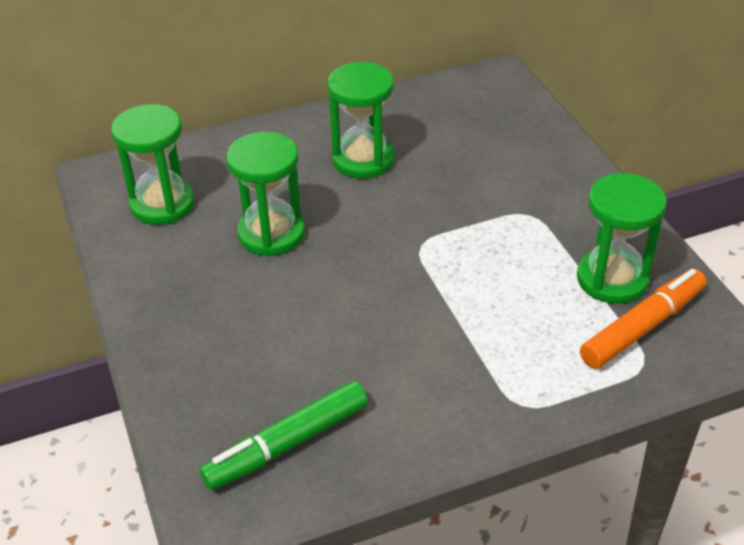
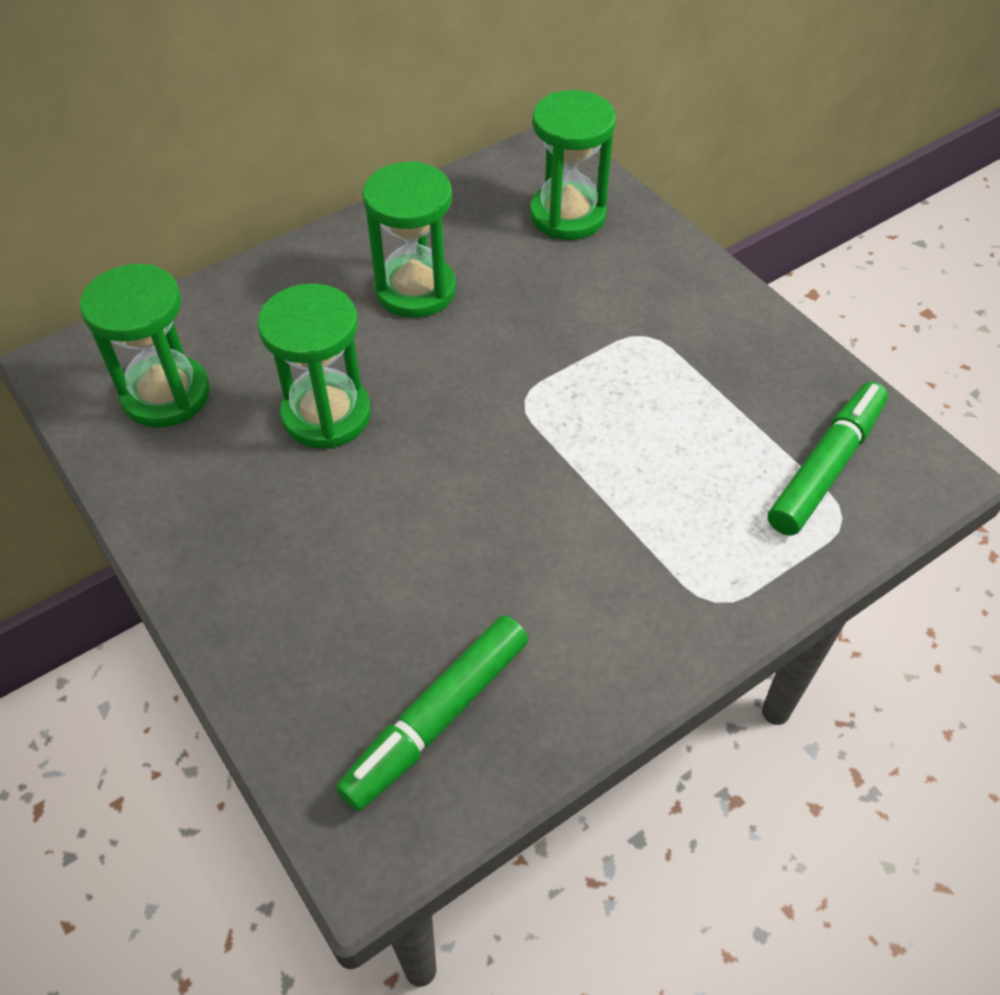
camera: 15 degrees left, 10 degrees up
(612, 279) = (771, 408): green hourglass -> green hourglass (567, 215)
(642, 327) = (825, 466): orange marker -> green marker

